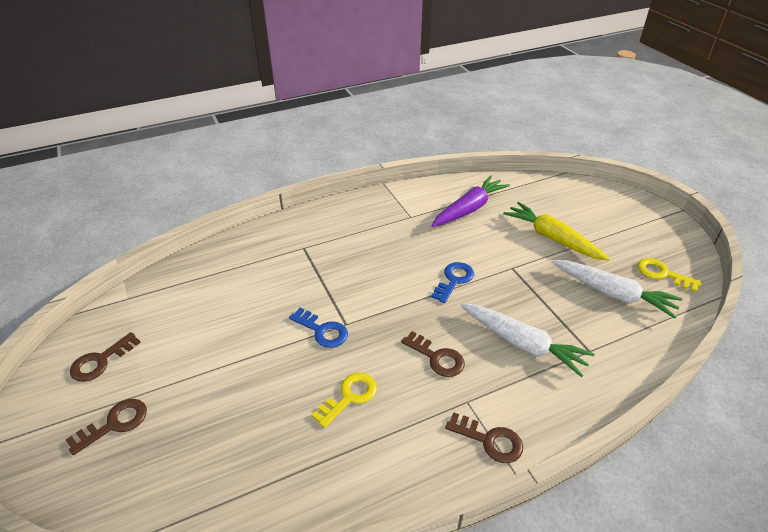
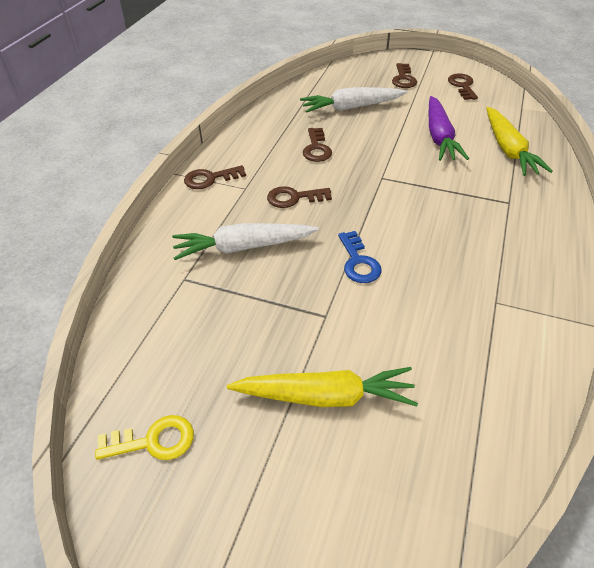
camera: 135 degrees right, 5 degrees up
(223, 276) = (508, 149): none -> yellow carrot
(322, 331) = (388, 165): blue key -> none
(349, 397) = (316, 148): yellow key -> brown key
(469, 209) = (464, 366): purple carrot -> purple carrot (439, 137)
(612, 293) = (199, 360): white carrot -> white carrot (351, 107)

